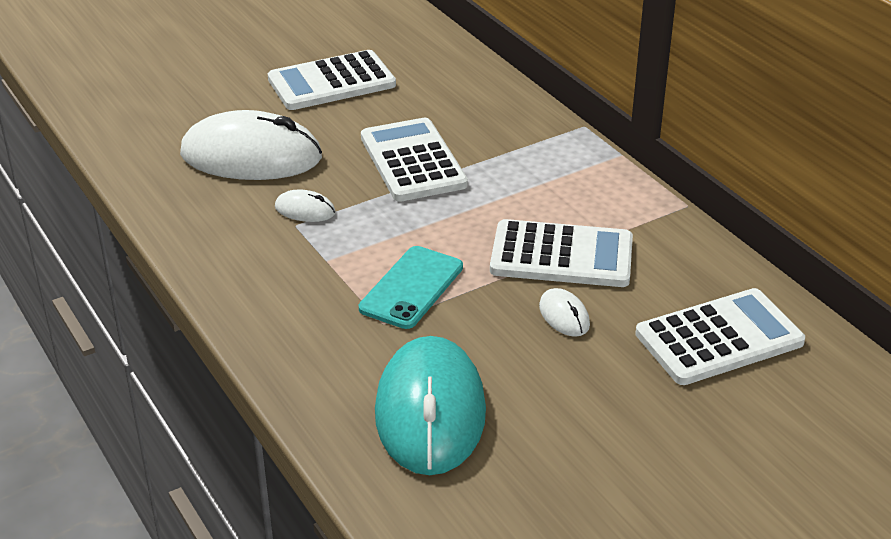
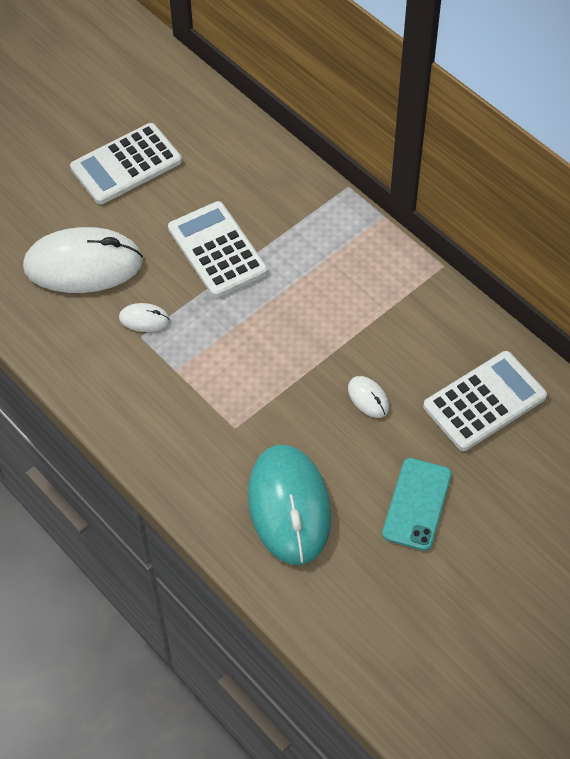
camera: 10 degrees left, 20 degrees up
(411, 288) = (248, 389): turquoise phone -> turquoise phone (417, 504)
(561, 255) = (355, 336): white calculator -> none

